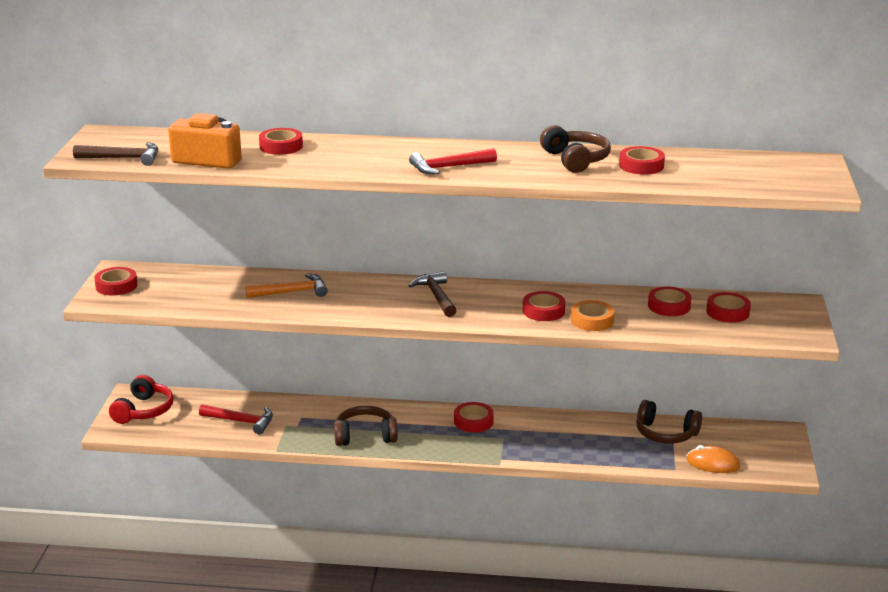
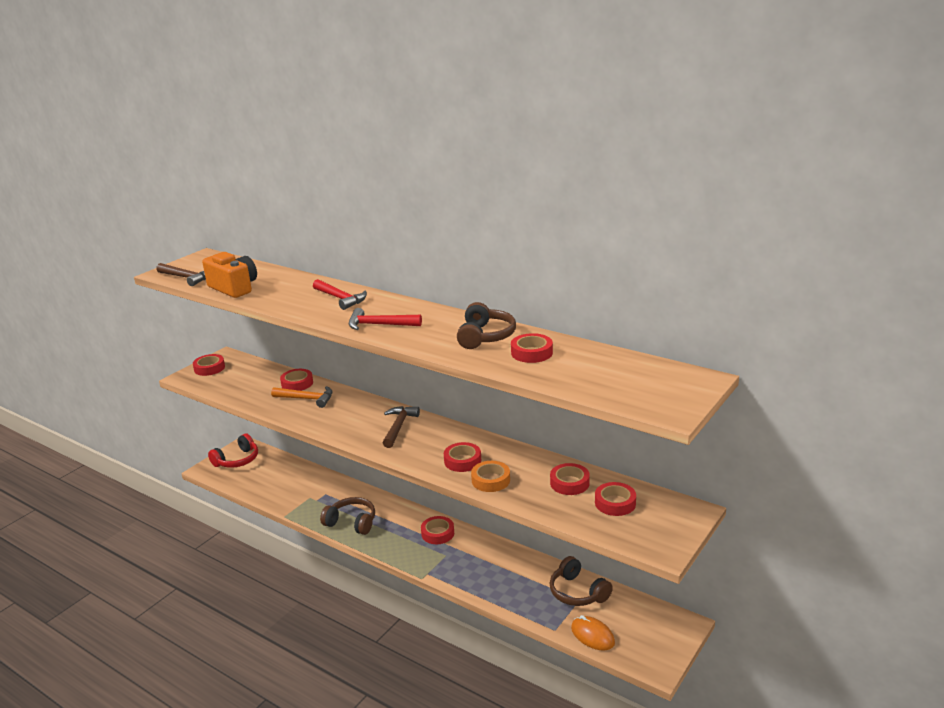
camera: 30 degrees right, 0 degrees up
(241, 421) = (285, 486): red hammer -> red hammer (341, 299)
(281, 146) = (293, 285): red tape -> red tape (297, 383)

